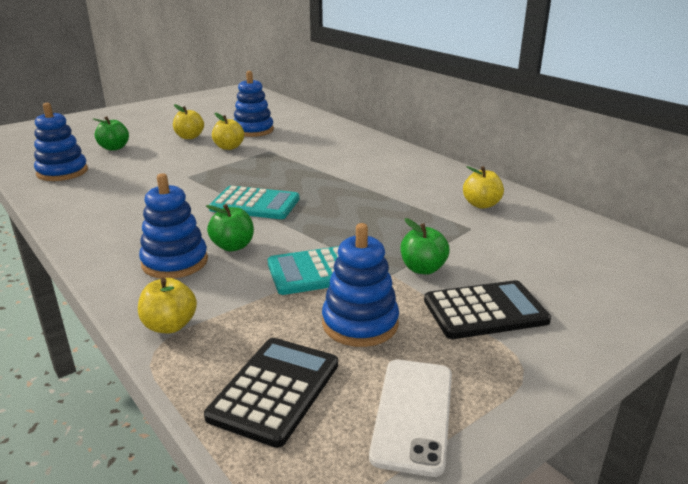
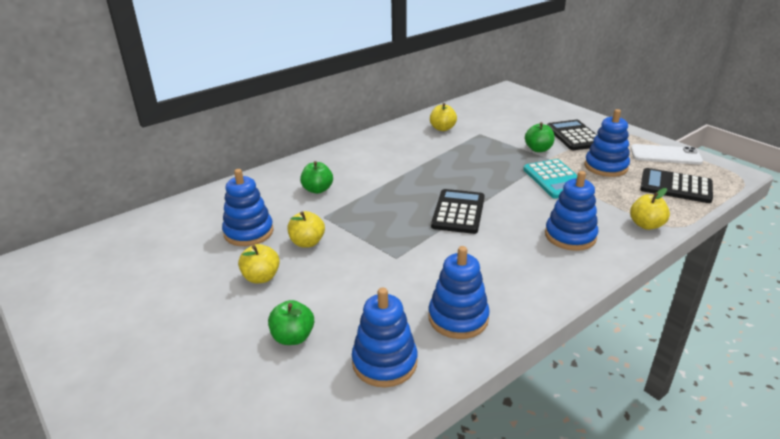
camera: 90 degrees left, 5 degrees up
(86, 196) = (458, 318): none -> blue stacking toy
(233, 246) = (536, 214): green apple -> green apple (317, 190)
(255, 204) = (458, 212): turquoise calculator -> black calculator

